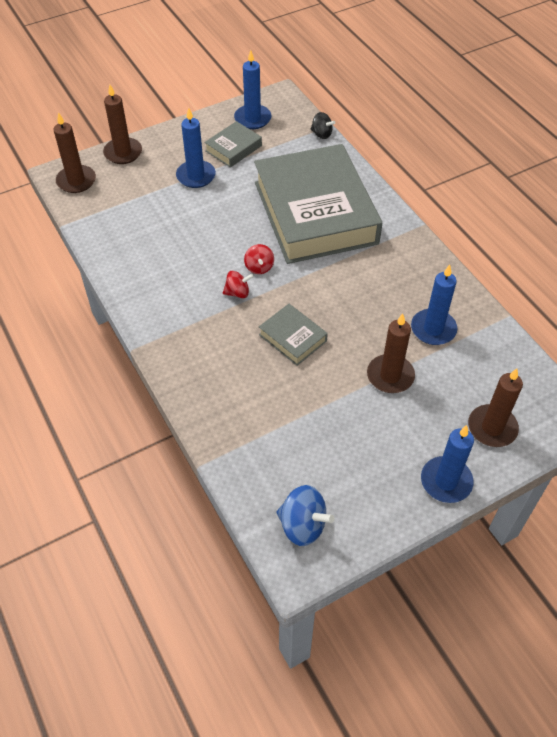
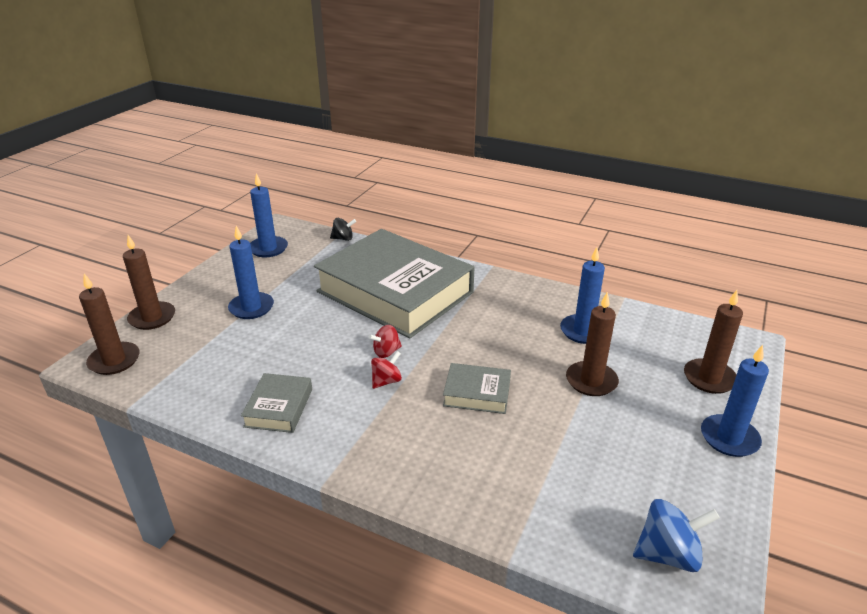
camera: 35 degrees left, 20 degrees down
(233, 148) = (270, 275): grey book -> grey book (279, 407)
(259, 267) = (386, 352): red spinning top -> red spinning top turned 105 degrees clockwise

